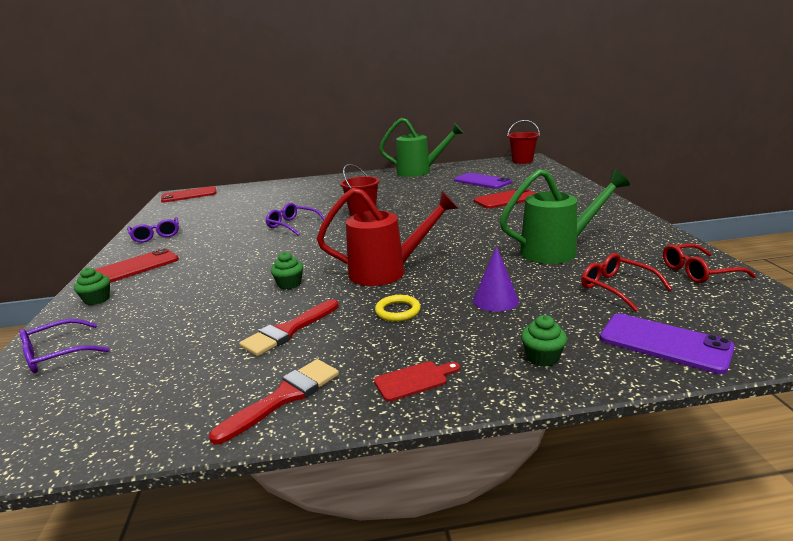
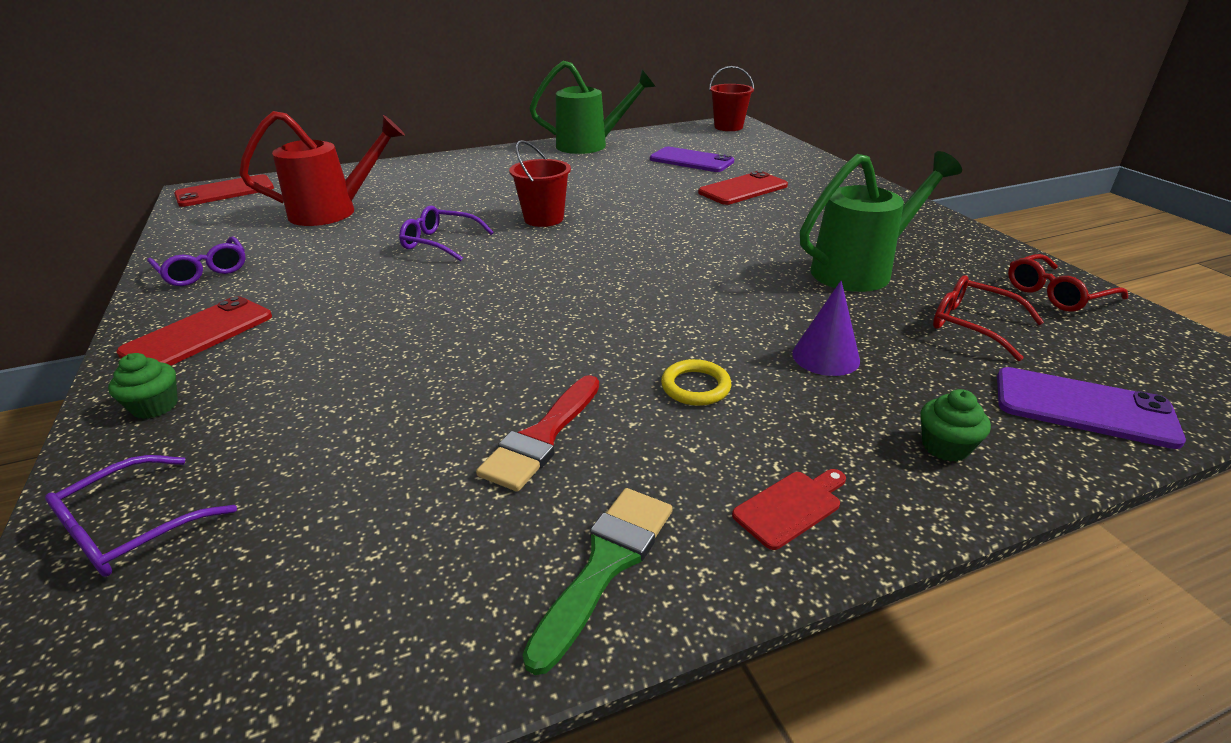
camera: 15 degrees left, 10 degrees up
(284, 397) = (606, 564): red brush -> green brush
(289, 284) = (495, 351): green cupcake -> none
(387, 272) = (639, 318): red watering can -> red watering can (333, 211)

